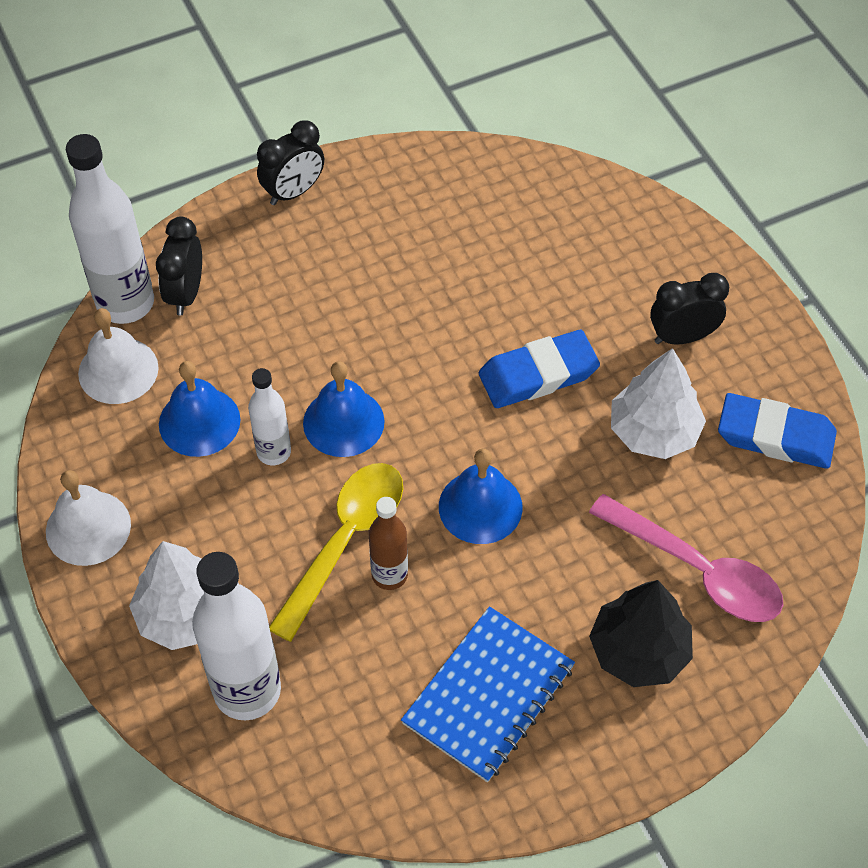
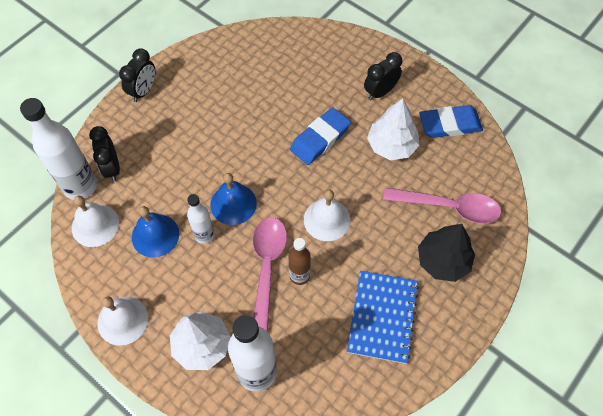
camera: 25 degrees left, 5 degrees up
(345, 542) = (267, 268): yellow spoon -> pink spoon
(480, 507) = (327, 219): blue bell -> white bell

